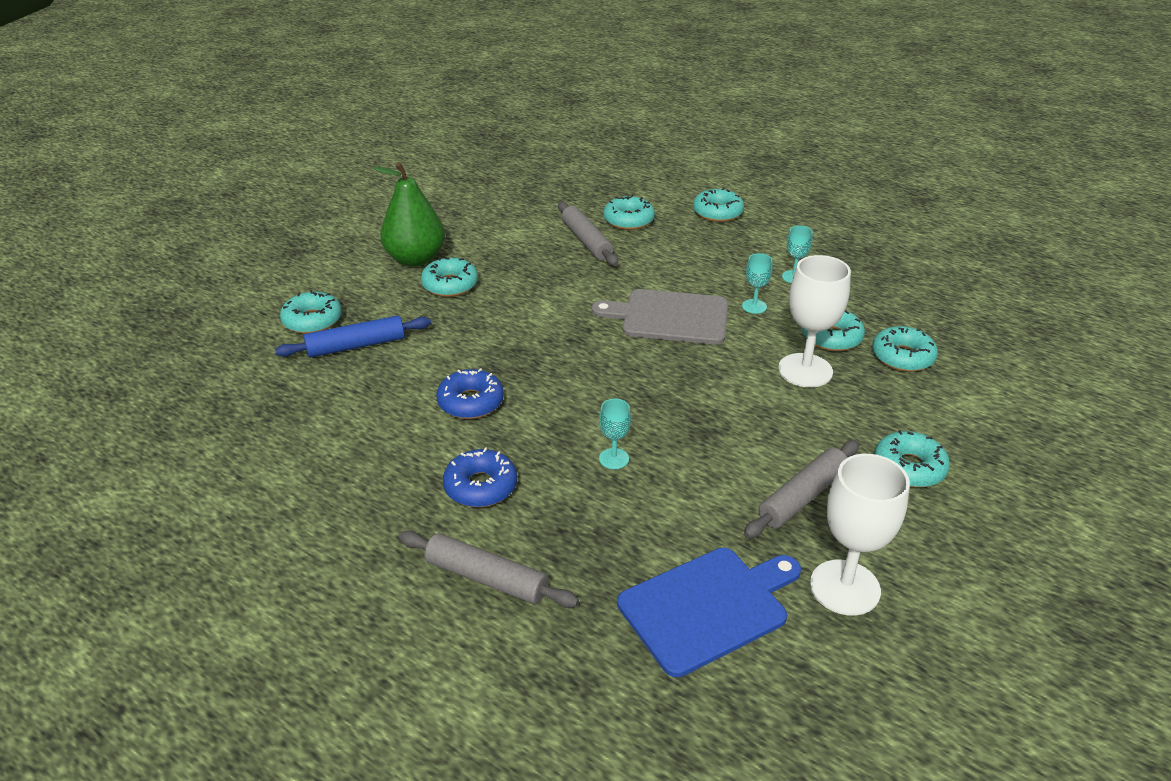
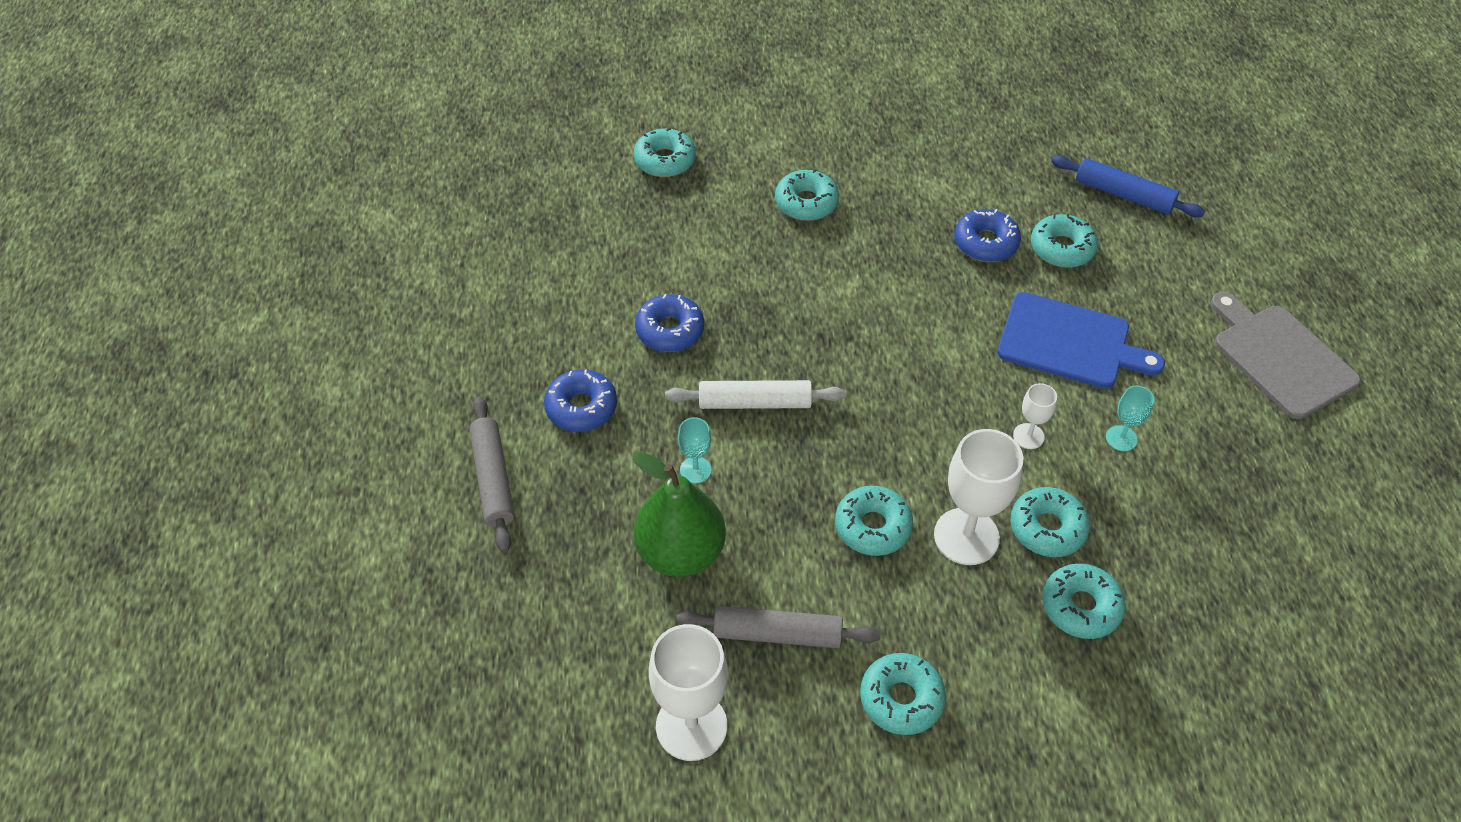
camera: 50 degrees right, 15 degrees up
(356, 345) = (663, 210): blue rolling pin -> blue rolling pin (1123, 194)
(415, 259) = (816, 154): green pear -> green pear (681, 552)
(586, 241) = (985, 243): grey rolling pin -> blue donut
(589, 398) = (755, 403): none -> white rolling pin
(670, 317) = (935, 383): grey cutting board -> grey cutting board (1280, 357)
(708, 607) = (585, 640): blue cutting board -> blue cutting board (1069, 343)
(717, 212) = (1167, 306): turquoise donut -> turquoise donut (872, 527)
(754, 306) = (1028, 436): turquoise goblet -> white goblet

